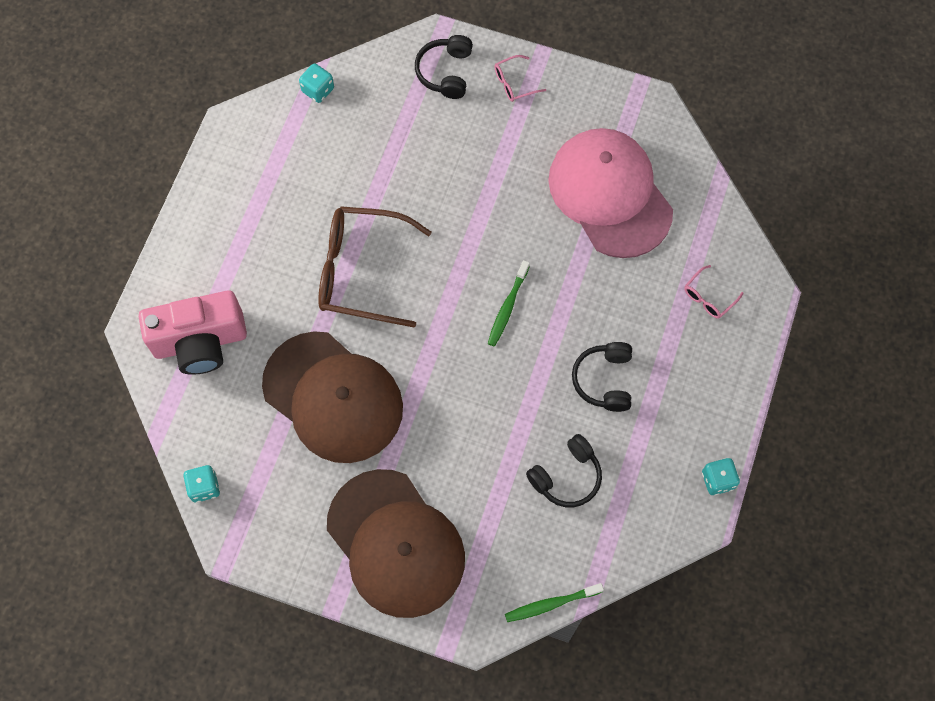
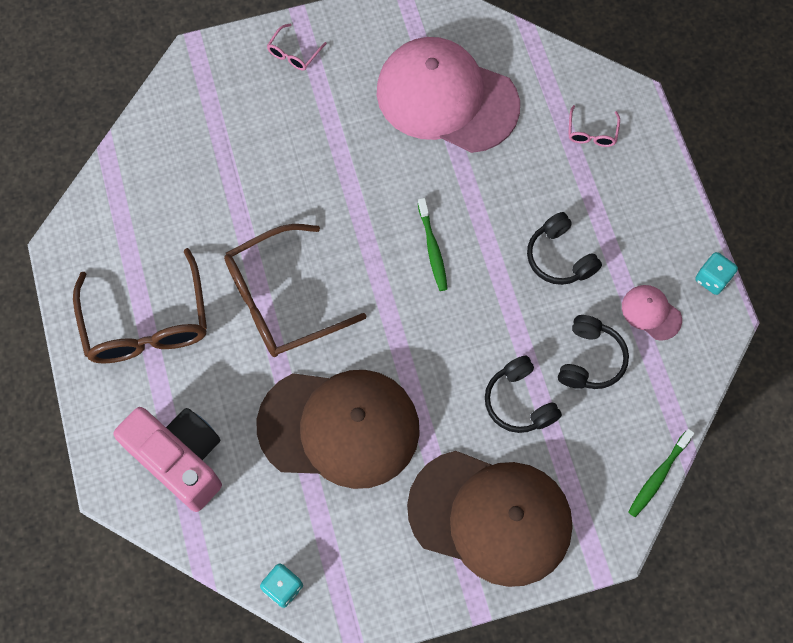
camera: 35 degrees left, 0 degrees up
(200, 342) = (180, 460): pink camera -> pink camera turned 90 degrees counterclockwise
(250, 223) = (146, 323): none -> brown glasses
(318, 90) = (120, 165): turquoise dice -> none
(445, 72) = (225, 80): black headphones -> black headphones (519, 402)
(645, 473) = (651, 313): none -> pink cap

